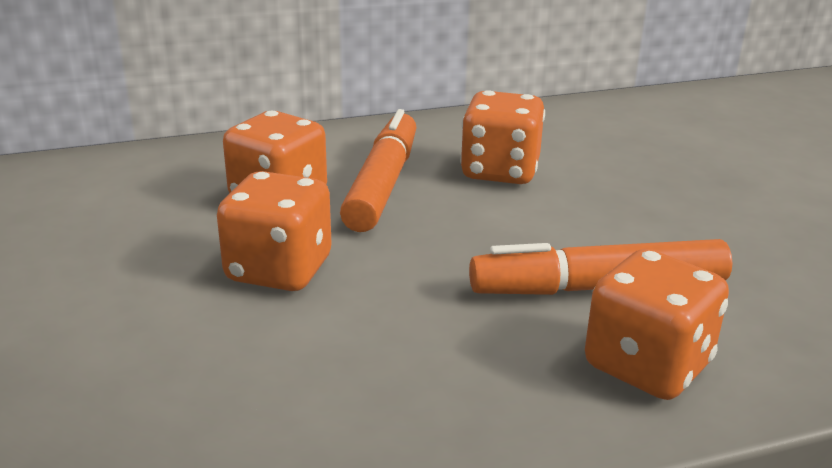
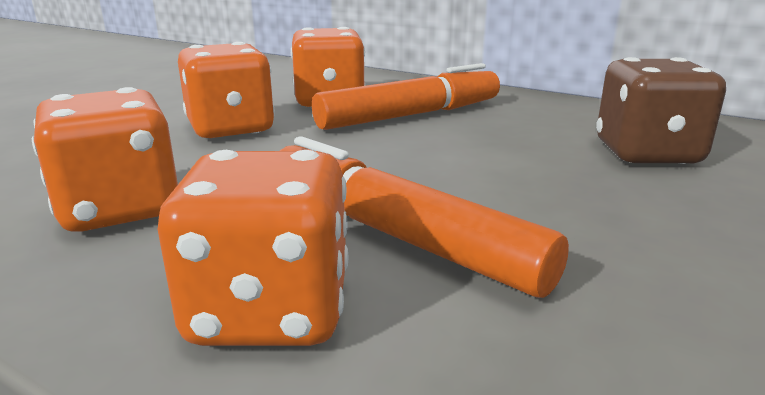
camera: 50 degrees right, 5 degrees down
(500, 171) = (525, 137): orange dice -> orange dice (119, 209)
(584, 154) = (647, 153): none -> brown dice

